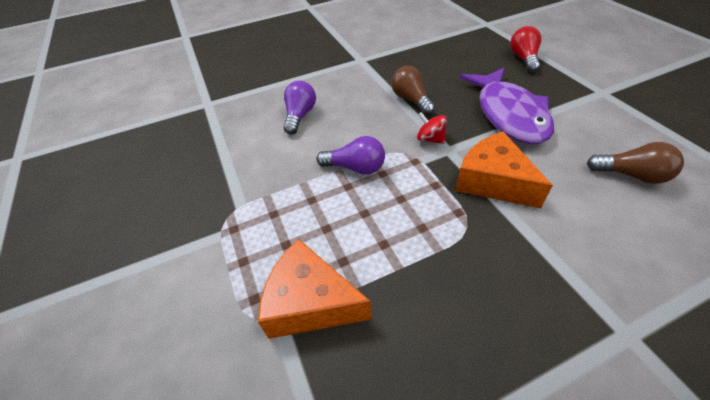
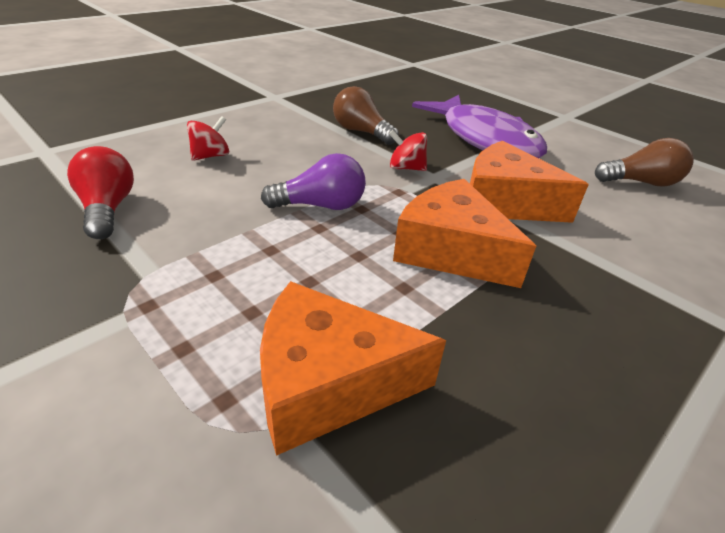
camera: 25 degrees left, 10 degrees down
(300, 116) = (211, 156): purple light bulb -> red spinning top
(429, 220) = (450, 251): none -> orange cheese
(523, 59) = (471, 92): red light bulb -> red light bulb (108, 209)

